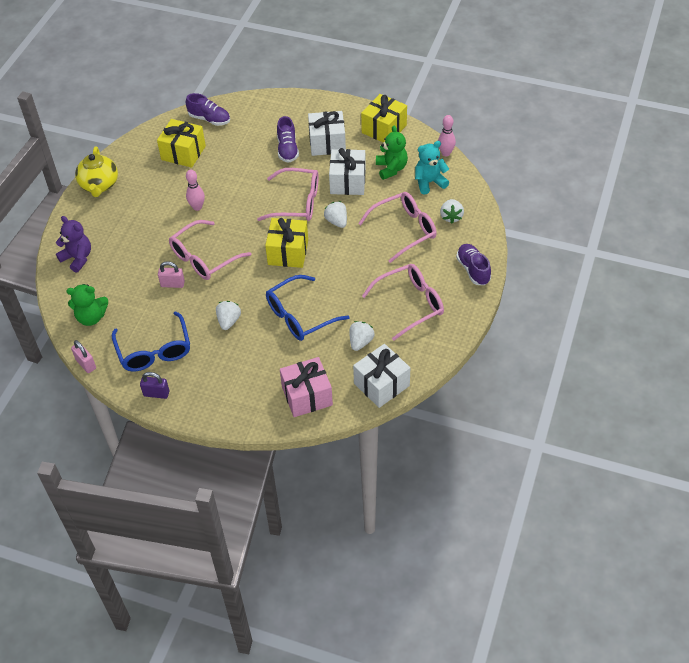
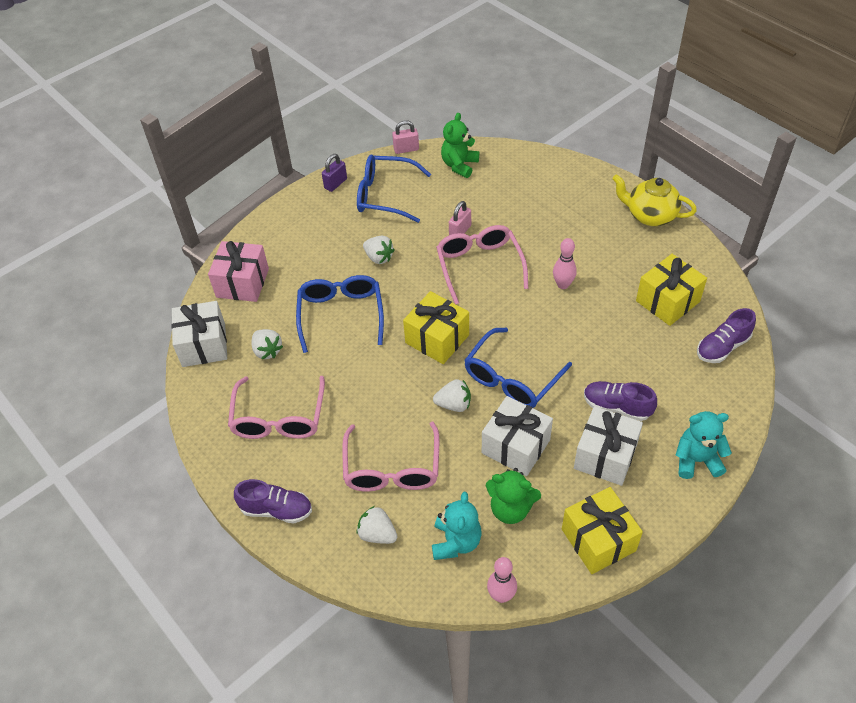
camera: 120 degrees right, 0 degrees up
(77, 258) = (546, 174): purple teddy bear -> none
(297, 202) = (511, 378): pink glasses -> blue glasses
(304, 108) = (696, 460): none -> turquoise teddy bear

